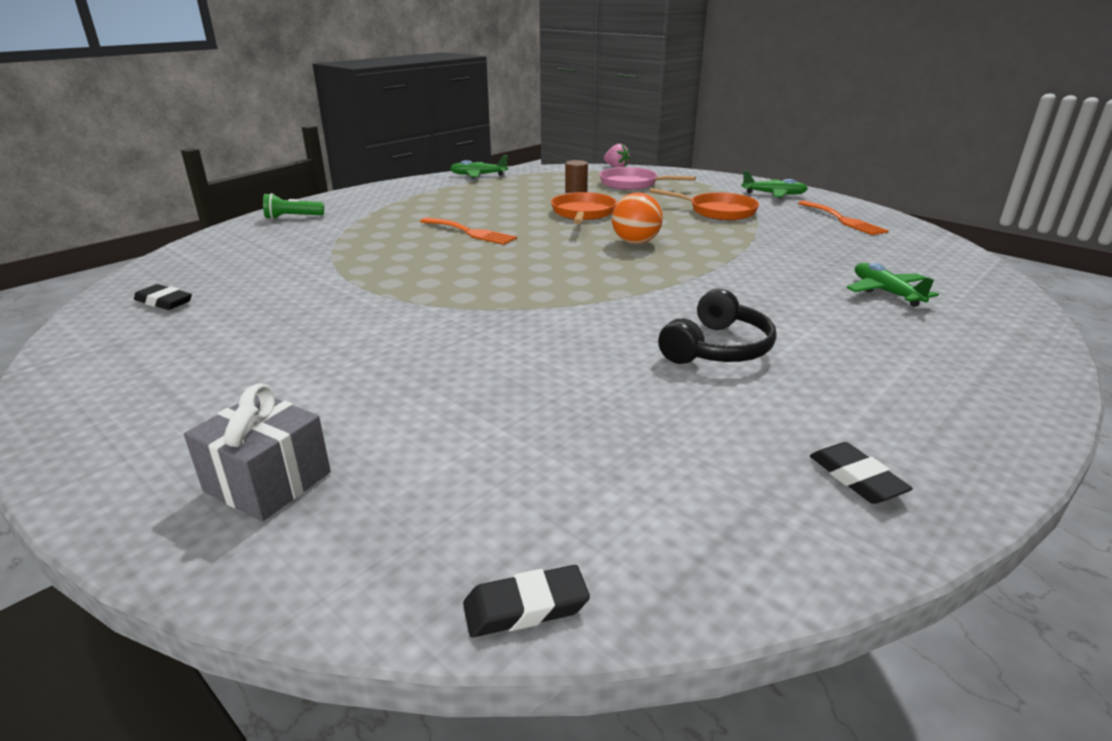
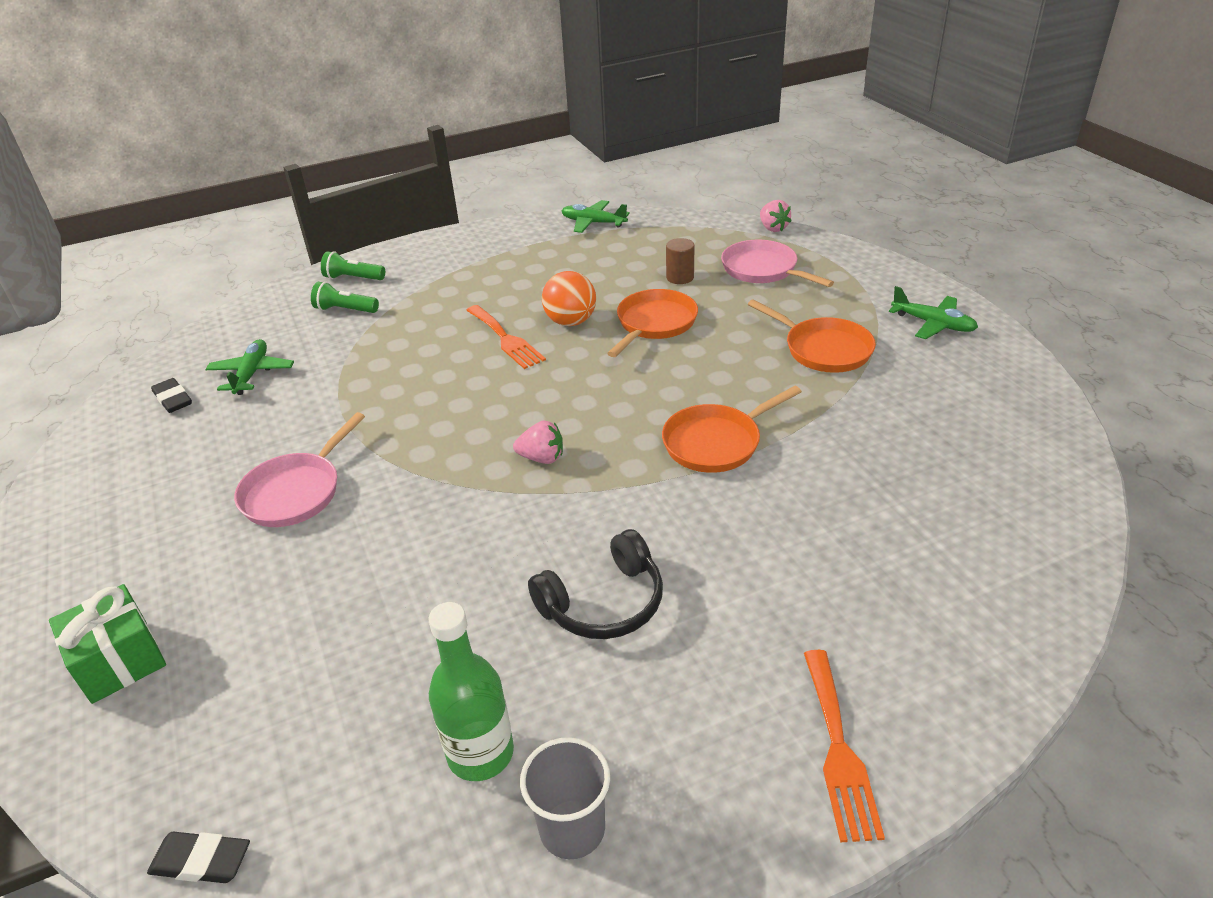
camera: 25 degrees right, 10 degrees up
(268, 481) = (119, 661): grey gift -> green gift
(303, 233) = (345, 310): none -> green flashlight
(362, 336) = (296, 492): none -> pink pan
(573, 285) = (542, 458): none -> pink strawberry
(635, 242) = (669, 394): orange ball -> orange ball (571, 322)
(699, 259) = (716, 442): none -> orange pan
(723, 453) = (480, 753): none -> green bottle
(843, 220) = (977, 399): orange fork -> orange fork (838, 750)
(856, 478) = (572, 829): black eraser -> grey cup
(885, 292) = (888, 559): green plane -> green plane (252, 374)

